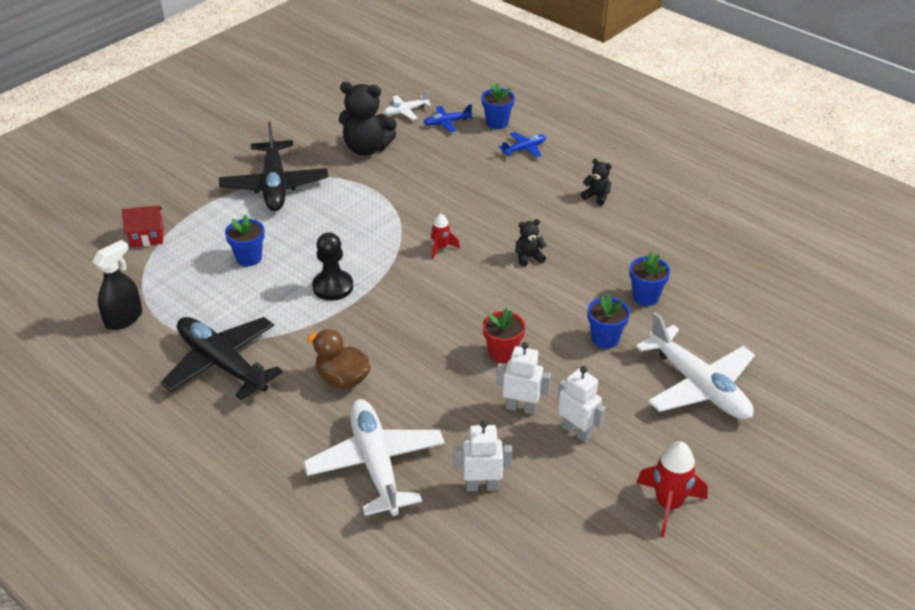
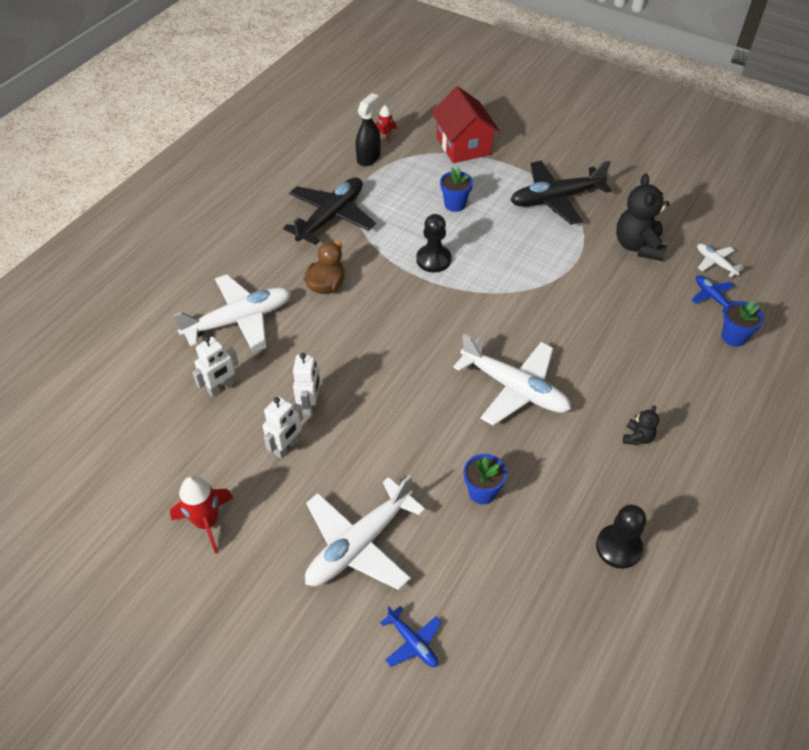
camera: 80 degrees right, 10 degrees up
(124, 318) = (368, 158): black spray bottle -> black spray bottle turned 90 degrees counterclockwise
(147, 236) = (463, 145): red house -> red house, size x1.79
(441, 248) = (507, 321): red rocket -> red rocket (385, 134)
(482, 486) = (221, 388): white robot -> white robot turned 60 degrees clockwise
(502, 353) = (375, 383): red flower pot -> none
(524, 149) = (696, 365): blue plane -> blue plane (412, 642)
(529, 257) = (514, 388): black teddy bear -> white plane
(605, 339) = (411, 460): blue flower pot -> none
(705, 229) = (618, 547): none -> black pawn

